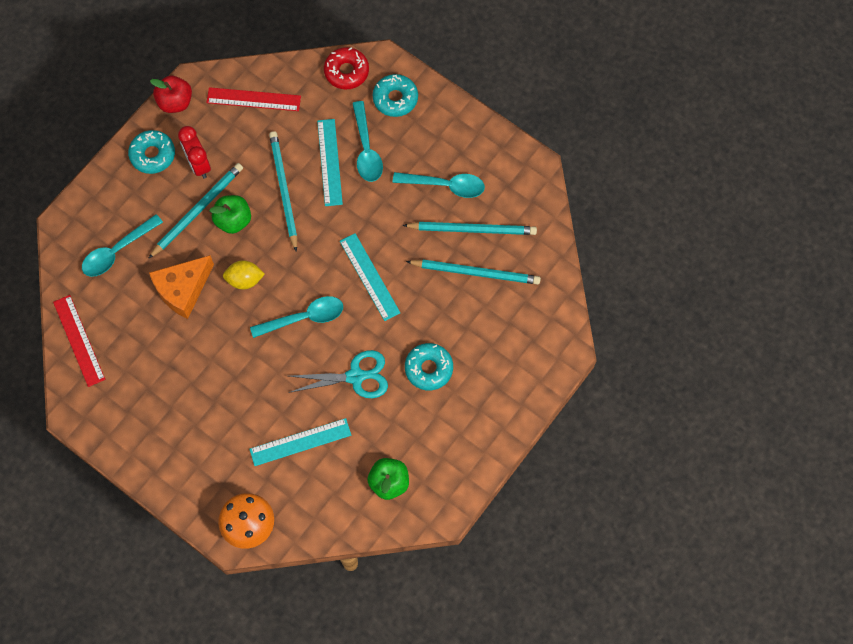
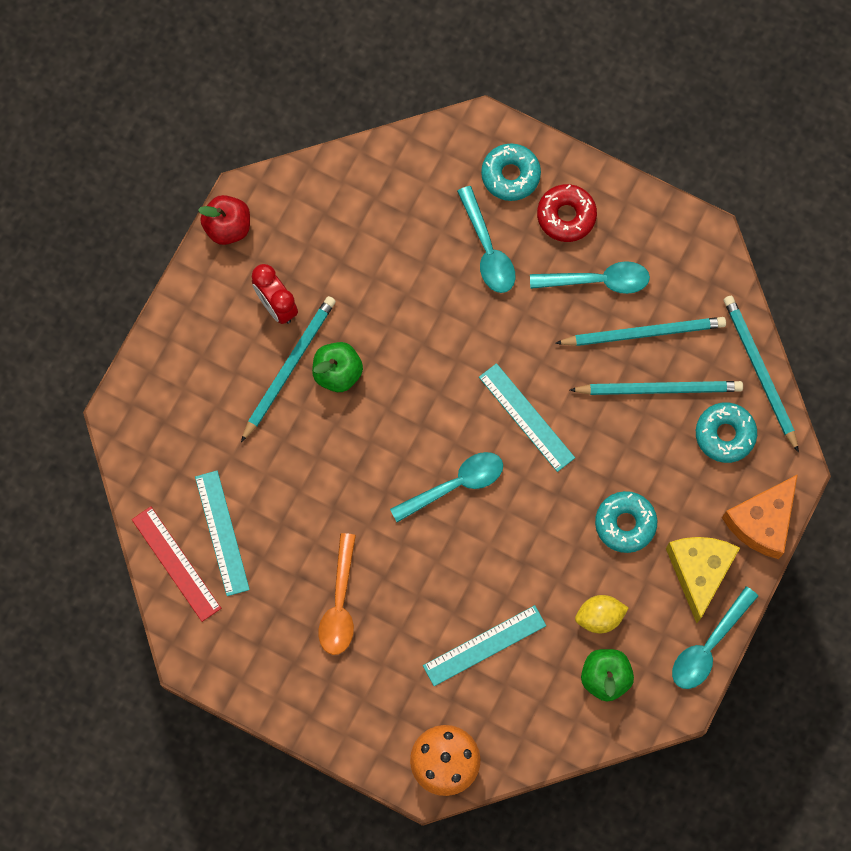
camera: 10 degrees left, 5 degrees up
(117, 251) = (198, 438): turquoise spoon -> turquoise spoon (708, 646)
(153, 155) = (214, 303): turquoise donut -> turquoise donut (725, 434)
(183, 290) = (293, 475): orange cheese -> orange cheese (762, 522)
(196, 391) = (339, 603): none -> orange spoon
(245, 280) = (369, 448): yellow lemon -> yellow lemon (599, 617)
(253, 99) = (328, 206): red ruler -> none
(284, 190) = (393, 321): turquoise pencil -> turquoise pencil (759, 371)
(329, 162) = (444, 274): turquoise ruler -> turquoise ruler (222, 533)
(346, 72) = (440, 149): red donut -> red donut (566, 216)
(356, 376) = (536, 549): turquoise scissors -> none
(479, 415) = (699, 572): none -> yellow cheese

